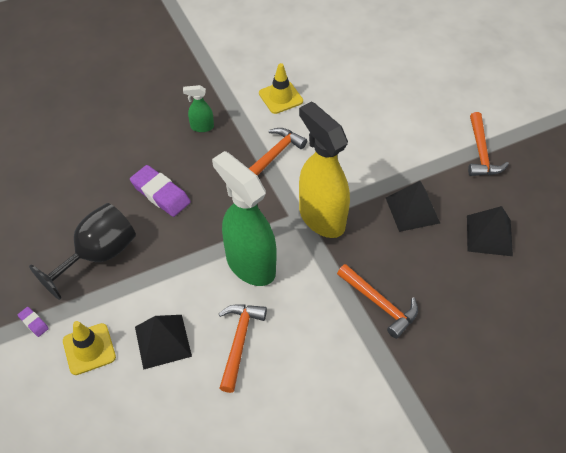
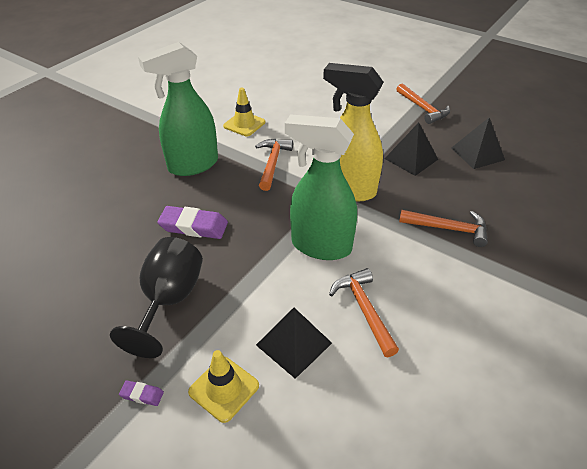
camera: 30 degrees left, 10 degrees down
(202, 127) = (192, 165): green spray bottle -> green spray bottle, size x2.27

